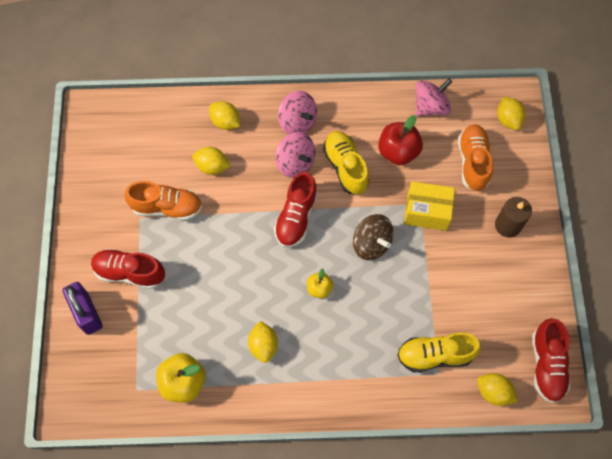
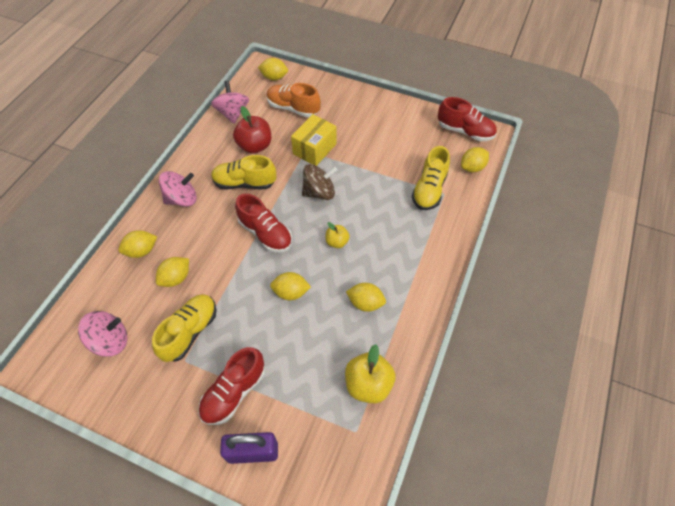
camera: 65 degrees left, 10 degrees down
(167, 207) = (190, 331): orange shoe -> yellow shoe
(243, 272) = (291, 292): none -> yellow lemon
(295, 163) = (217, 215): pink spinning top -> pink spinning top (110, 341)
(507, 225) = (353, 110): brown candle -> none

